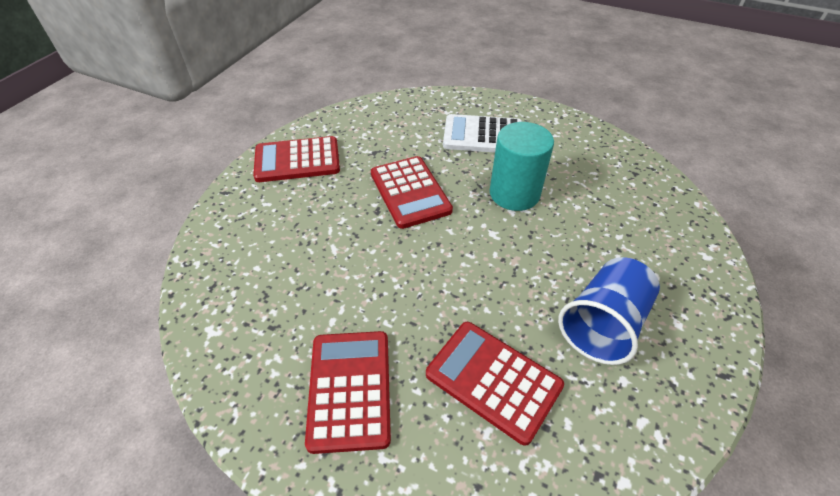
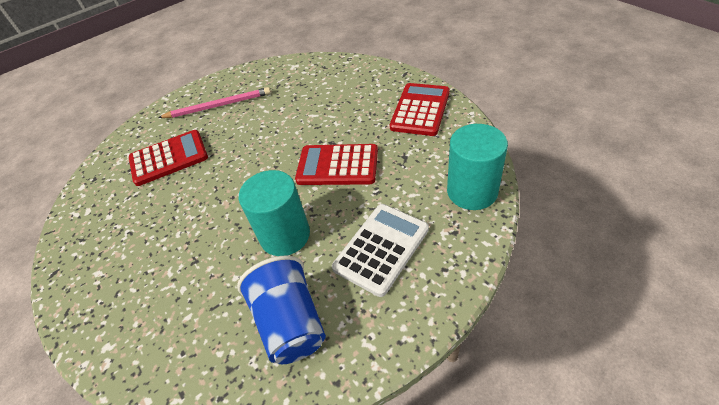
camera: 125 degrees right, 0 degrees up
(350, 389) = (218, 106): red calculator -> pink pencil
(397, 107) = (472, 191): none -> turquoise cylinder
(603, 324) = (141, 227): blue cup -> blue cup (291, 323)

